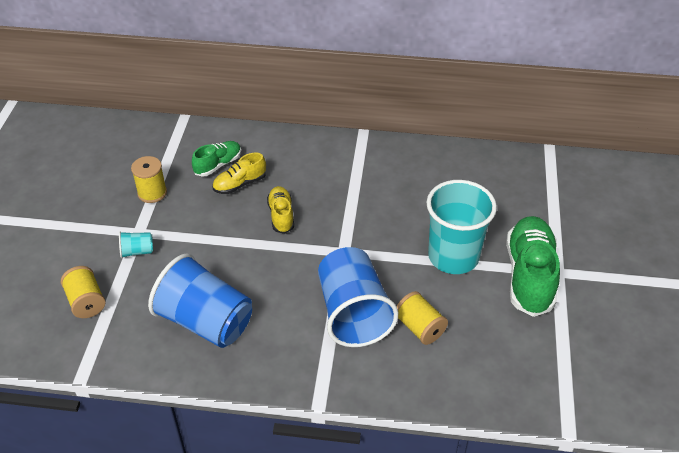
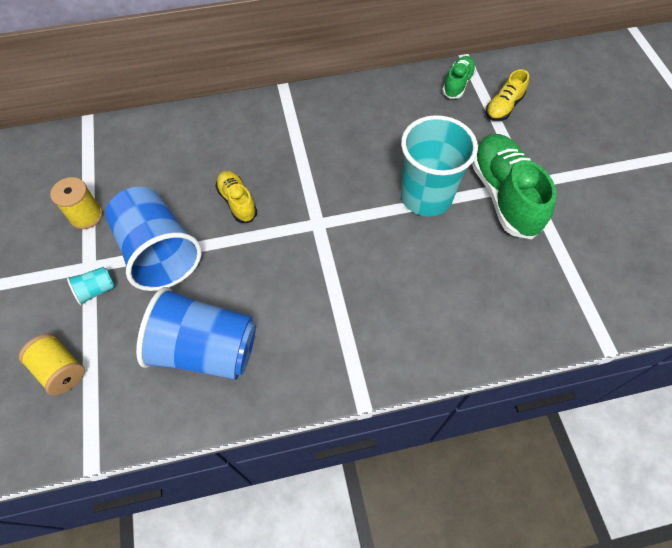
camera: 20 degrees left, 15 degrees up
(218, 165) = (147, 163): green shoe -> green shoe (457, 84)
(240, 184) = (179, 178): yellow shoe -> yellow shoe (503, 107)
(353, 313) = (355, 289): blue cup -> blue cup (159, 252)
(419, 328) = (426, 284): yellow spool -> none

